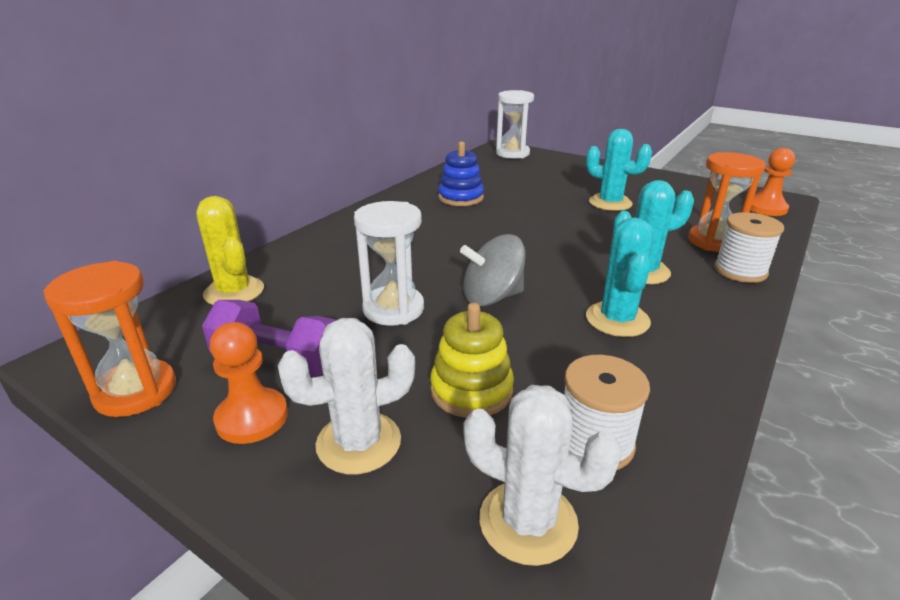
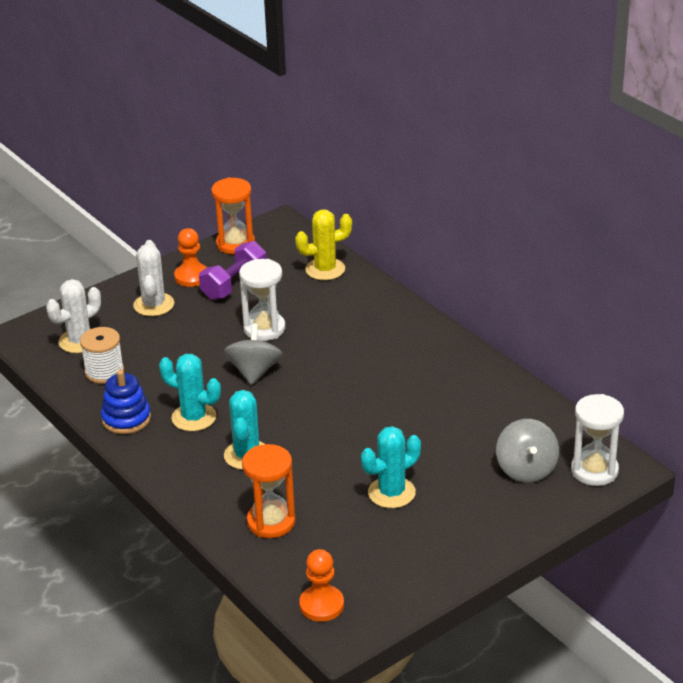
camera: 110 degrees right, 5 degrees up
(461, 198) = (452, 396): blue stacking toy -> blue stacking toy (126, 419)
(471, 390) = (166, 343): yellow stacking toy -> none
(531, 168) = (526, 469): none -> grey spinning top
(740, 271) = (215, 509): white spool -> none

